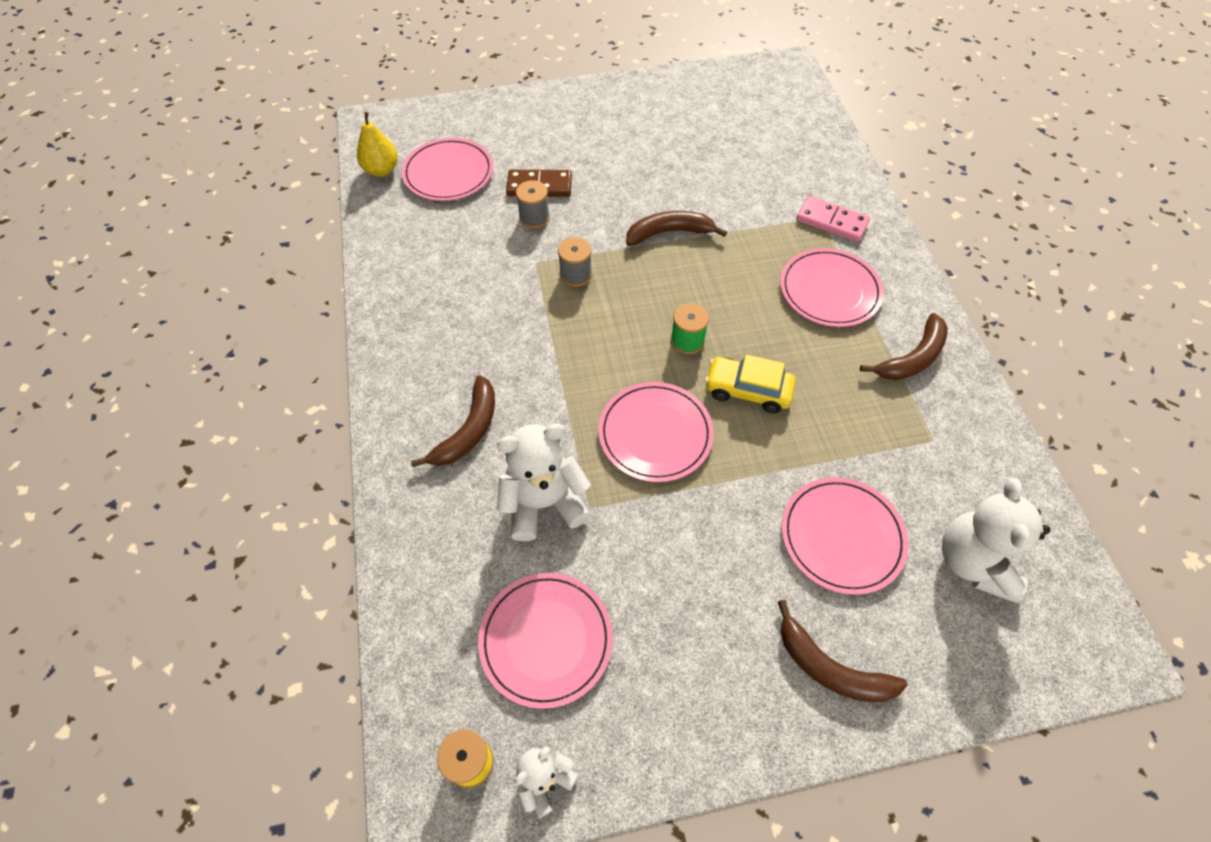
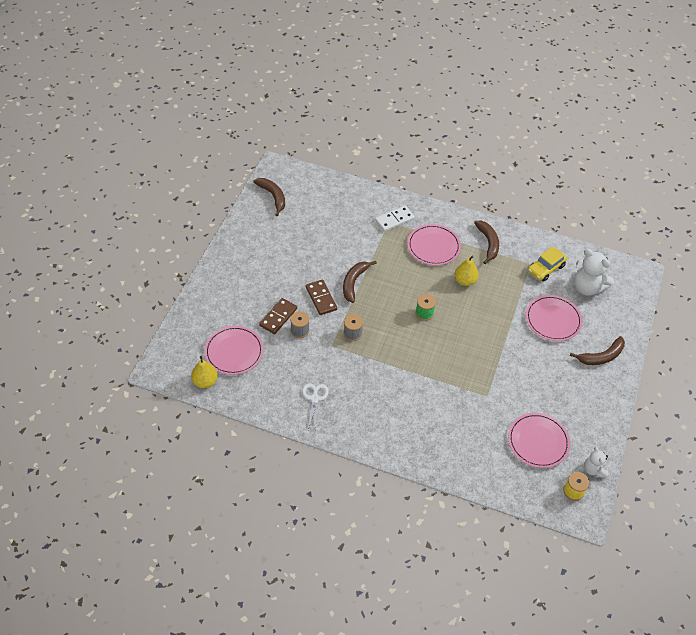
camera: 60 degrees left, 5 degrees down
(428, 288) = (314, 399): none -> white scissors
(468, 431) = (417, 422): brown banana -> brown banana (273, 197)
(544, 503) = (474, 411): white teddy bear -> none
(609, 212) = (321, 298): none -> brown domino
(655, 433) = (466, 353): pink plate -> none
(747, 390) = (466, 308): yellow car -> yellow car (546, 268)
(801, 363) = (465, 281): none -> yellow pear
(831, 221) = (394, 220): pink domino -> white domino

